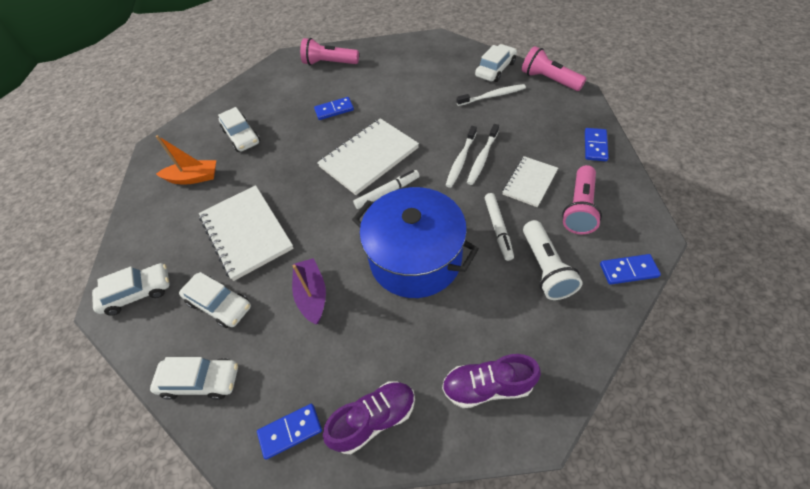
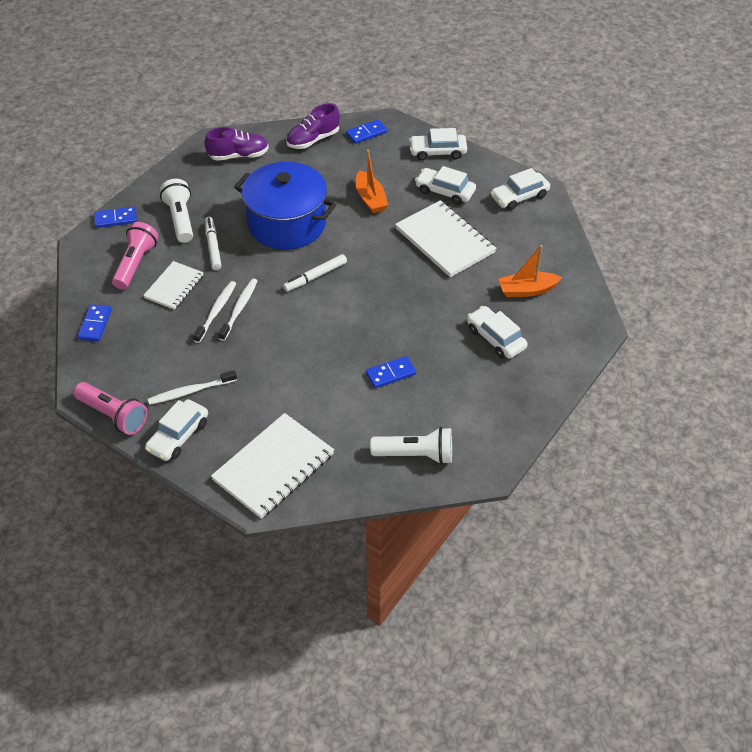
camera: 170 degrees right, 5 degrees down
(312, 295) = (370, 199): purple boat -> orange boat
(329, 63) = (415, 455): pink flashlight -> white flashlight
(369, 157) = (338, 312): white notebook -> white notebook (274, 467)

